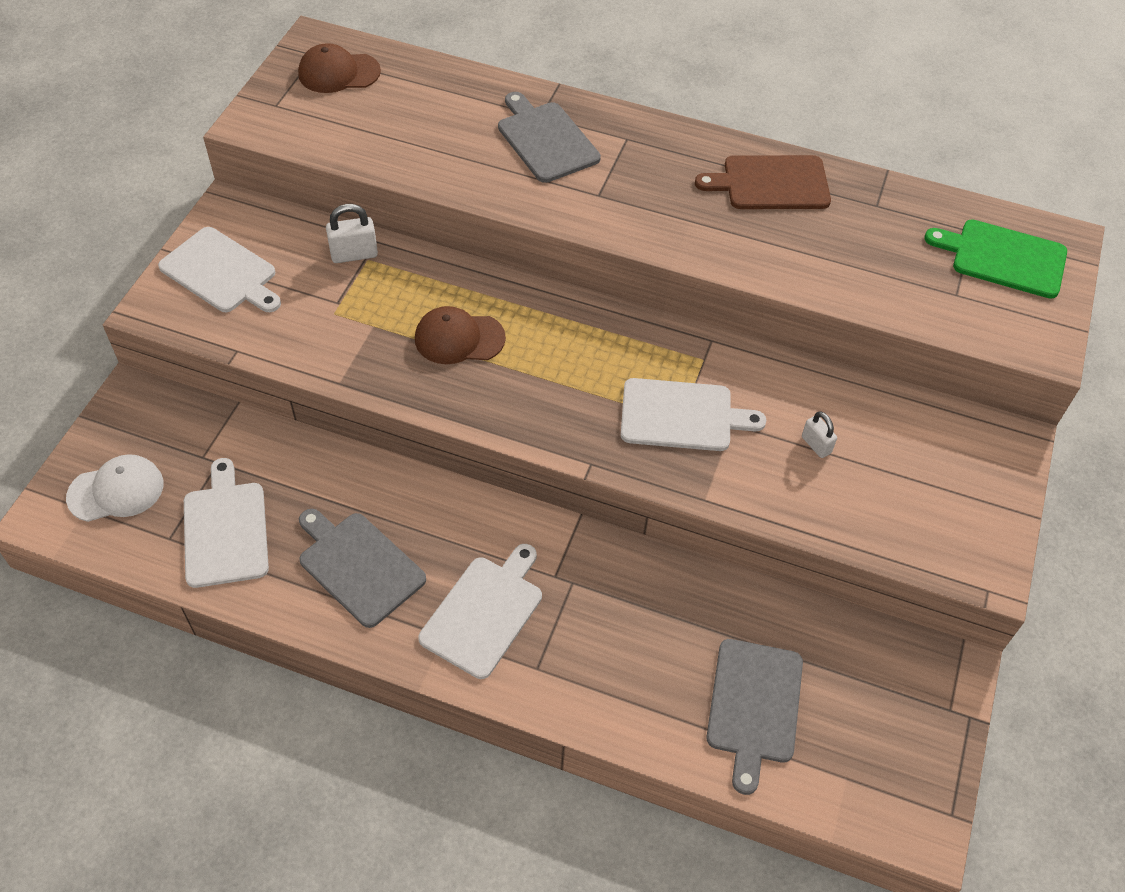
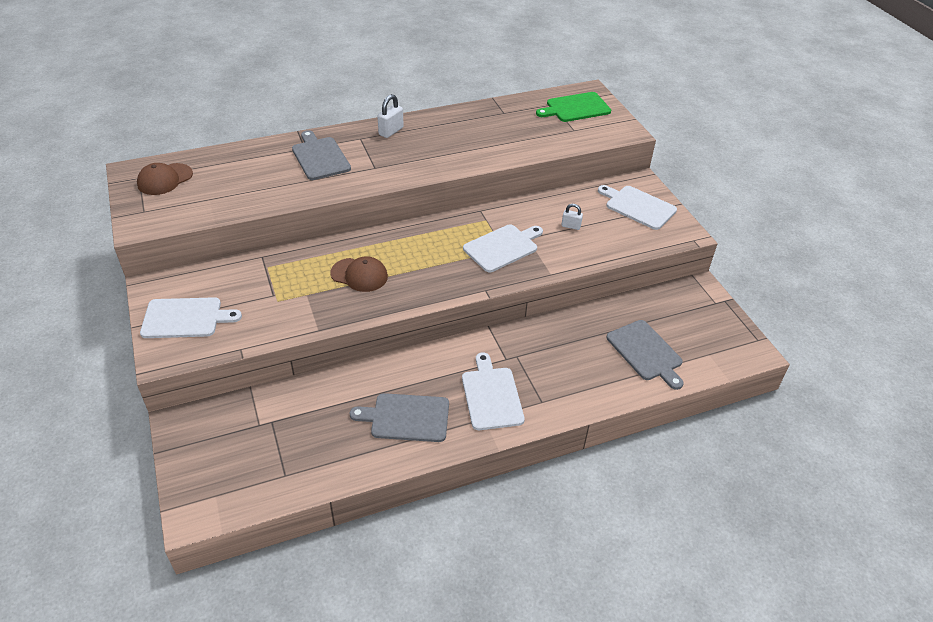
camera: 40 degrees left, 10 degrees down
(116, 491) = (224, 474): white cap -> none
(225, 530) = (313, 449): white cutting board -> white cutting board (638, 207)
(354, 254) = (256, 269): white padlock -> white padlock (391, 131)
(459, 338) = (359, 275): brown cap -> brown cap turned 120 degrees counterclockwise
(545, 140) = (320, 157): grey cutting board -> grey cutting board turned 45 degrees clockwise
(771, 183) = (449, 125): brown cutting board -> none

